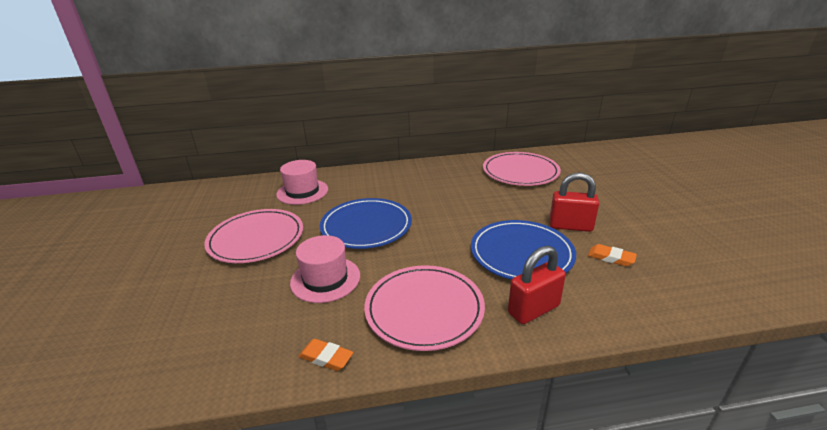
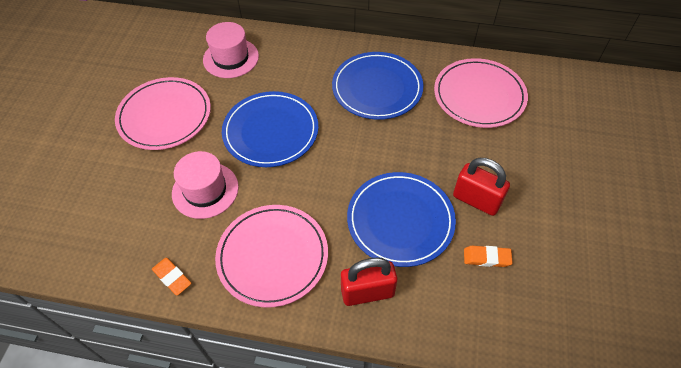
camera: 20 degrees right, 25 degrees up
(440, 184) = (377, 88): none -> blue plate
(611, 258) = (486, 258): orange eraser -> orange eraser turned 45 degrees counterclockwise

